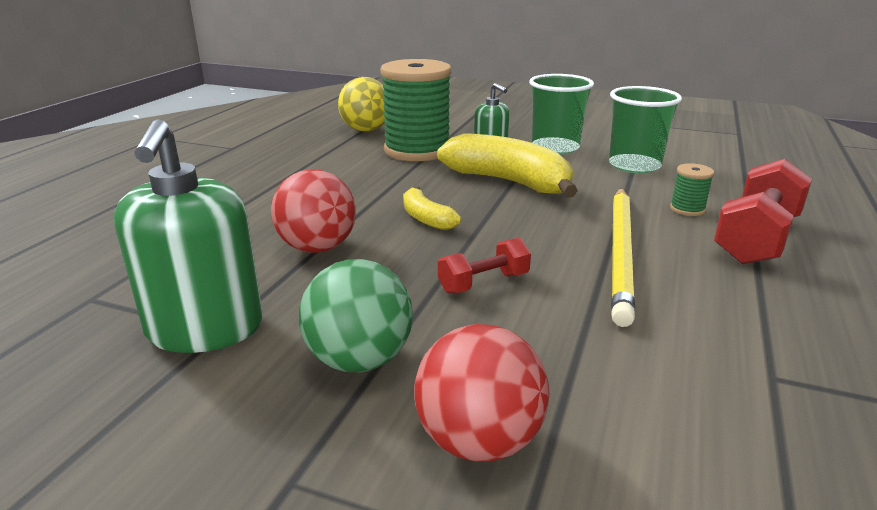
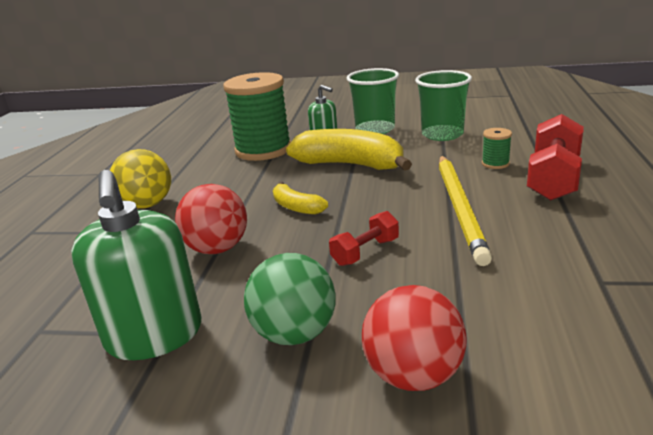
camera: 10 degrees left, 0 degrees up
(366, 130) = (211, 139): yellow ball -> yellow ball (147, 205)

